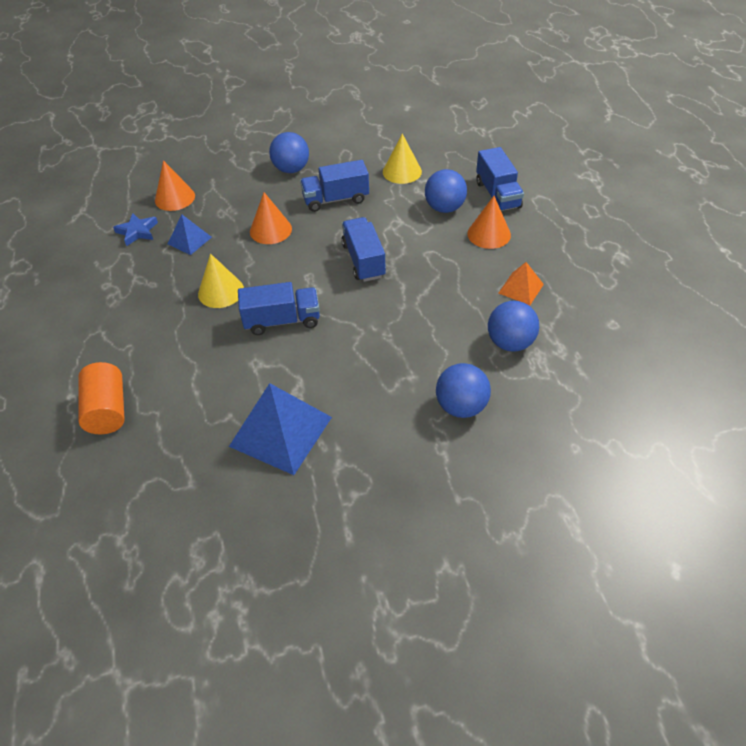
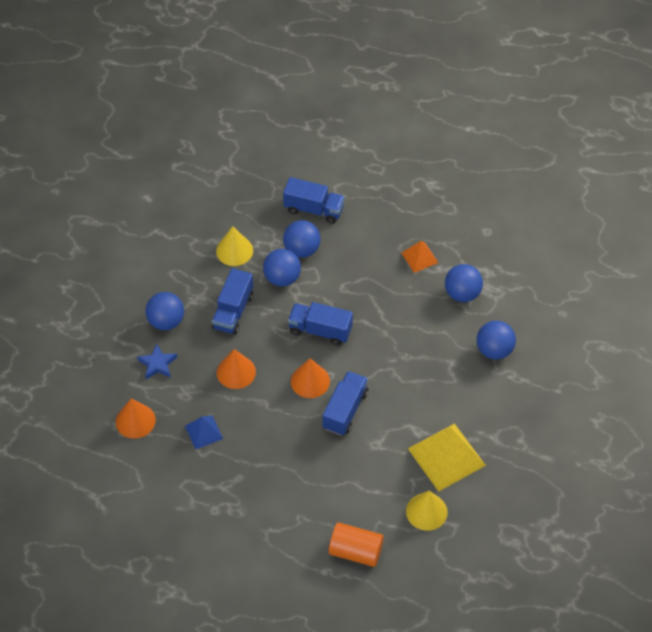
camera: 60 degrees left, 5 degrees up
(137, 231) = (161, 464): blue star -> blue star (157, 364)
(221, 291) = (283, 435): yellow cone -> yellow cone (426, 511)
(281, 431) = (446, 457): blue pyramid -> yellow pyramid
(400, 211) = (282, 278): none -> blue ball
(489, 234) = (352, 241): orange cone -> orange cone (310, 381)

